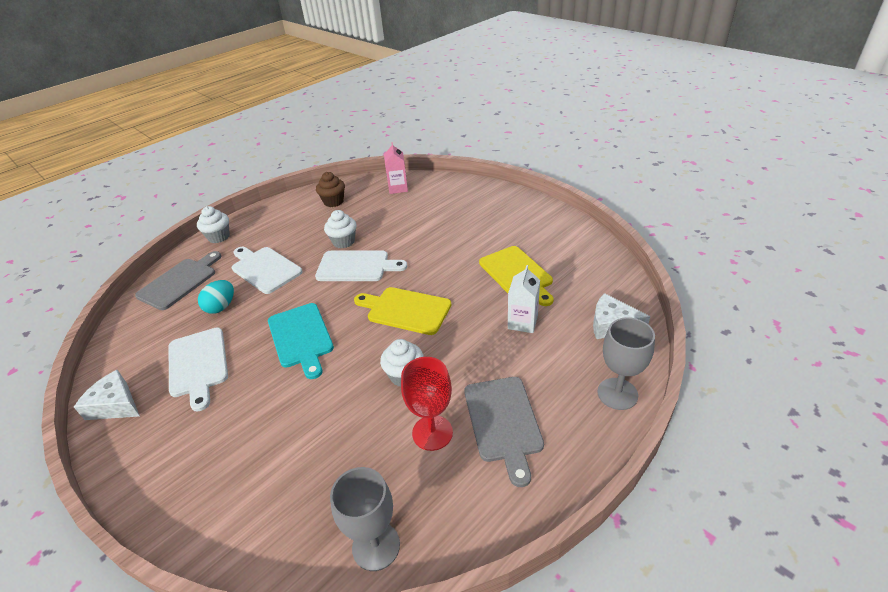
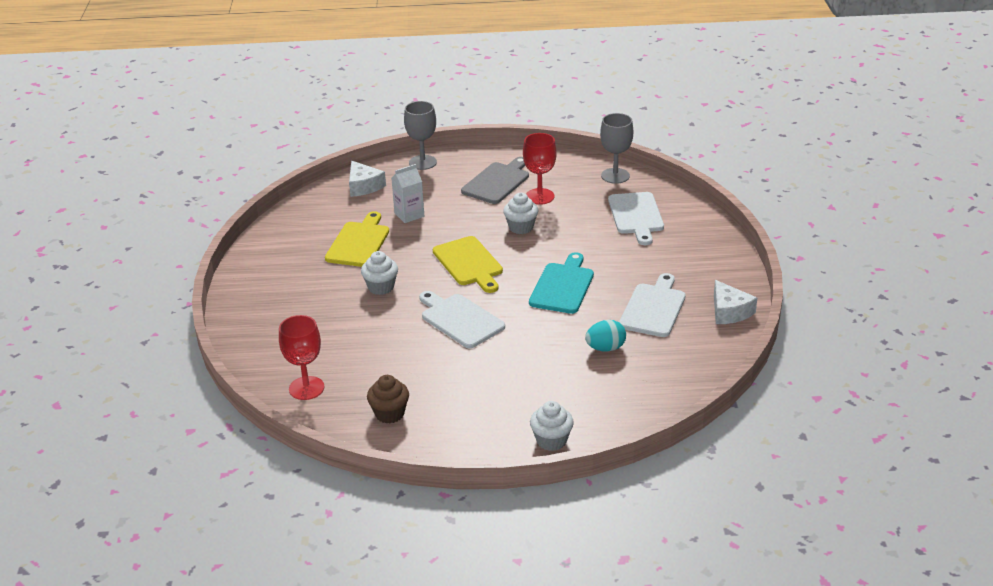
camera: 140 degrees left, 5 degrees down
(180, 282) = (627, 400): grey cutting board -> none
(265, 269) = (538, 366): white cutting board -> white cutting board (636, 216)
(343, 242) = (440, 352): white cupcake -> white cupcake (381, 287)
(398, 188) = (306, 388): pink carton -> red goblet

